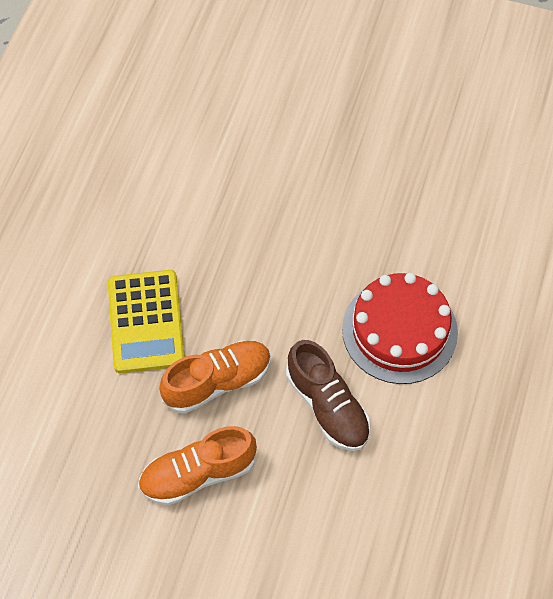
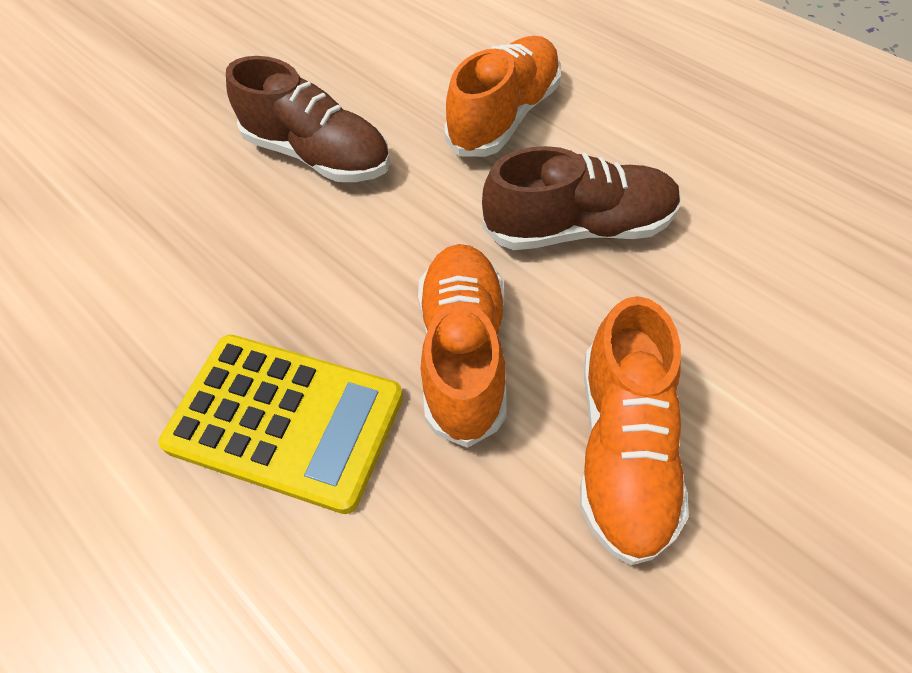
camera: 60 degrees left, 5 degrees down
(315, 245) = (318, 155): none -> brown shoe
(399, 331) = (504, 116): red cake -> orange shoe

